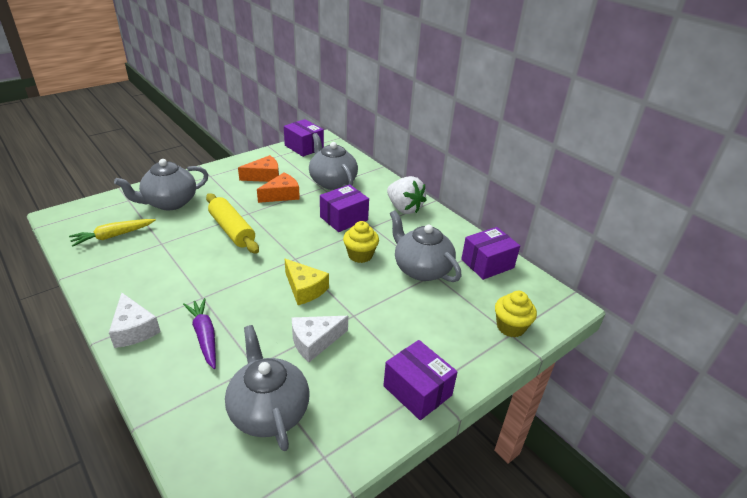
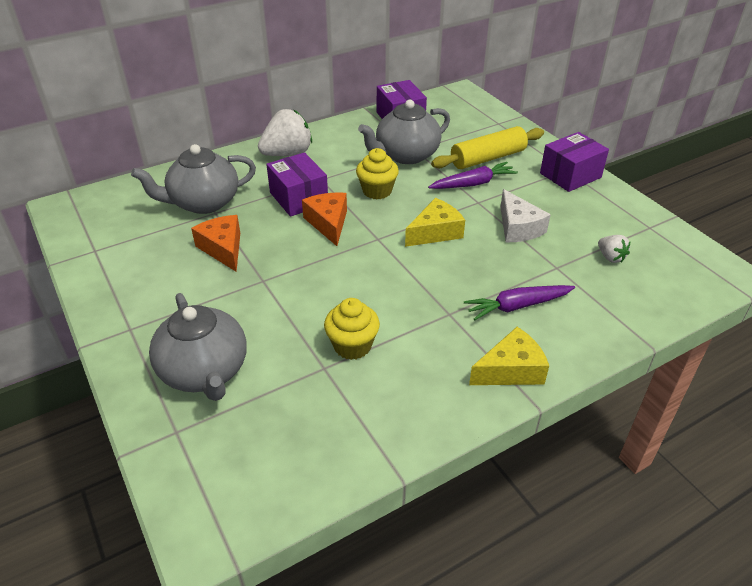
camera: 80 degrees left, 5 degrees up
(113, 236) = (292, 432): yellow carrot -> none
(134, 329) = (511, 370): white cheese -> yellow cheese
(232, 230) = (304, 295): yellow rolling pin -> yellow rolling pin (488, 158)
(264, 176) = (159, 266): orange cheese -> orange cheese (328, 223)
(268, 411) = (610, 257): grey teapot -> white strawberry
(304, 147) = (81, 225): purple box -> none
(383, 312) = (473, 184): none -> purple carrot
(510, 327) = (490, 121): yellow cupcake -> yellow cupcake (352, 346)

